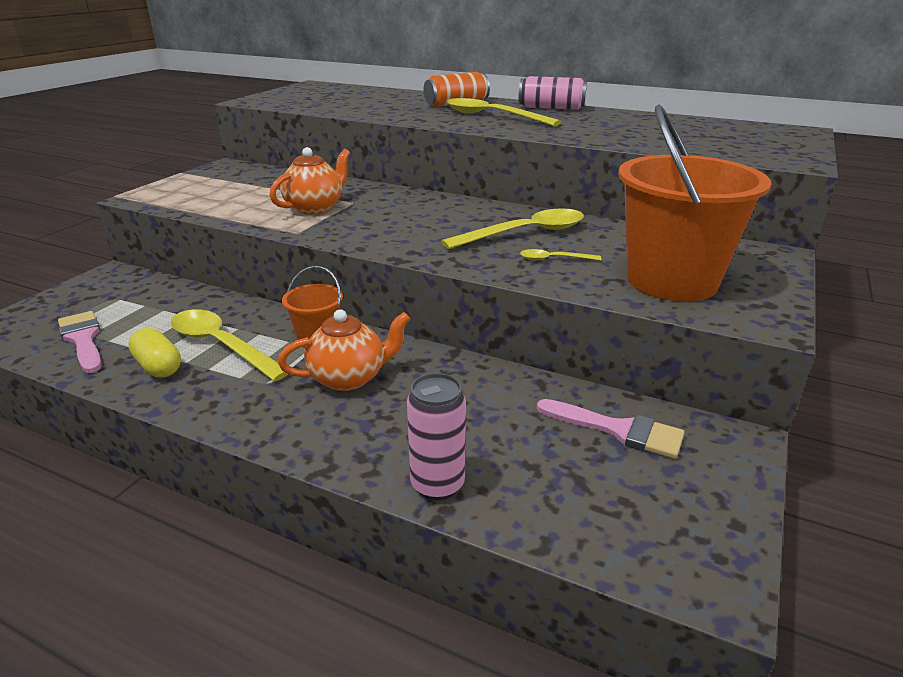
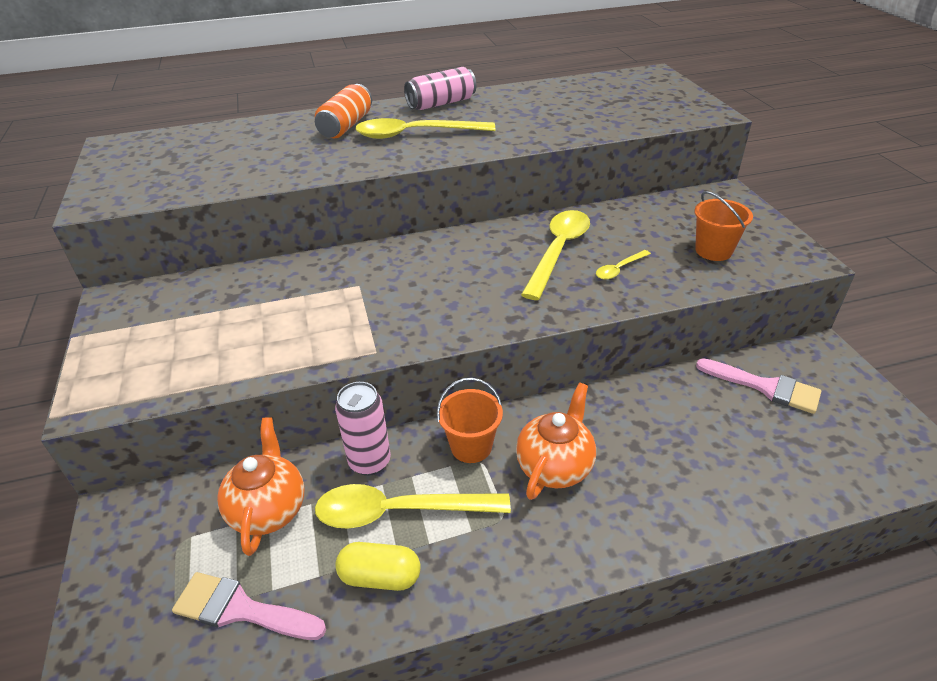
camera: 40 degrees left, 10 degrees up
(315, 208) = (334, 311): orange teapot -> orange teapot (269, 509)
(437, 485) = (741, 509): pink can -> pink can (370, 462)
(618, 430) = (765, 387): pink brush -> pink brush turned 45 degrees clockwise
(671, 281) = (713, 251): orange bucket -> orange bucket, size x0.48

